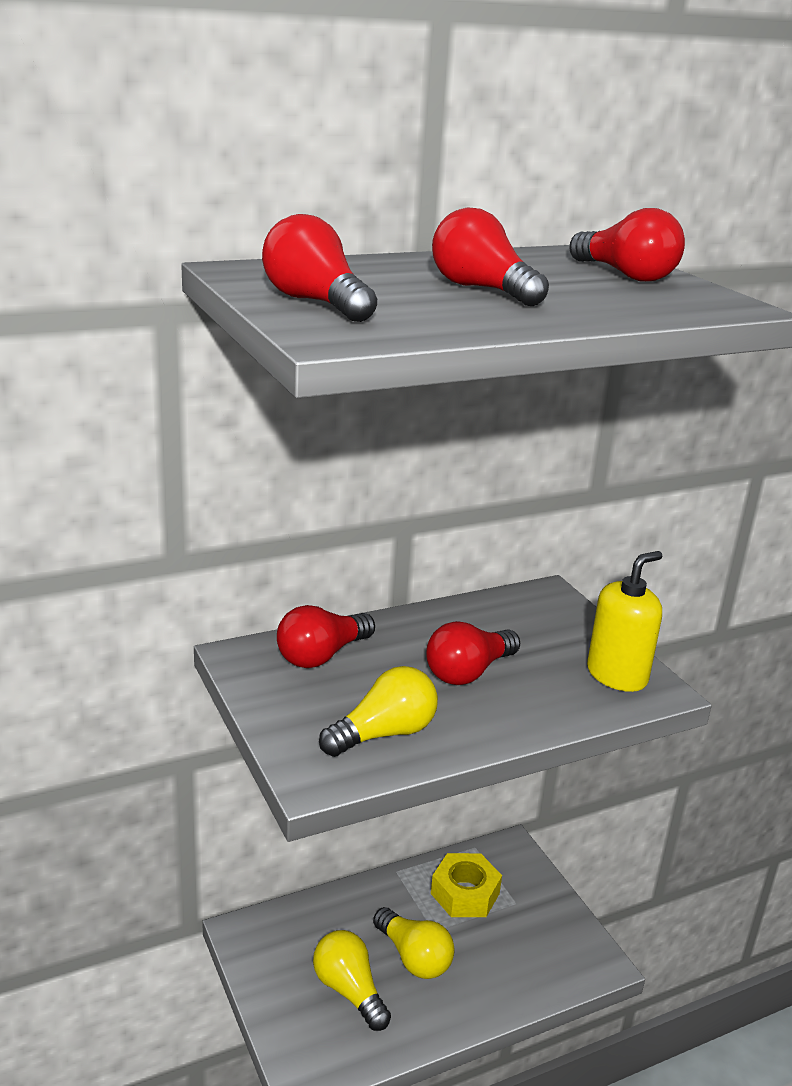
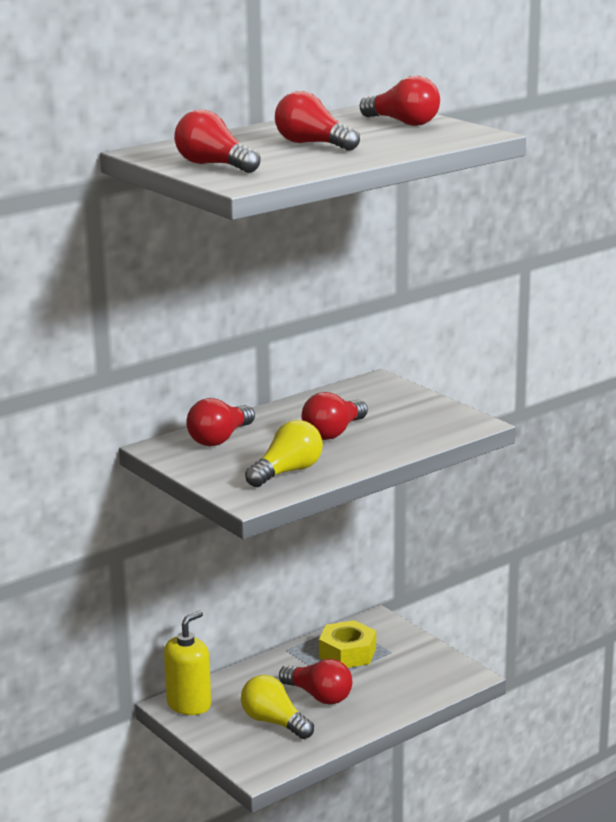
camera: 10 degrees left, 5 degrees down
(414, 957) = (319, 696): yellow light bulb -> red light bulb
(617, 675) = (443, 419): yellow soap dispenser -> yellow soap dispenser (189, 704)

